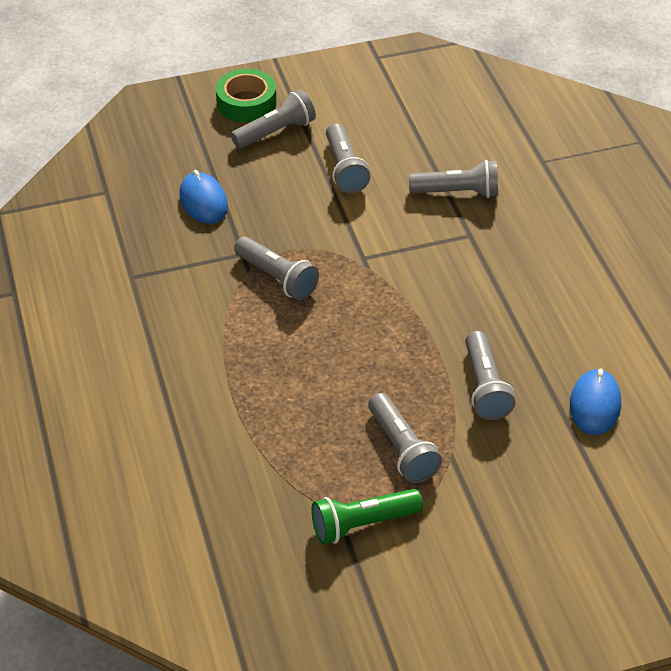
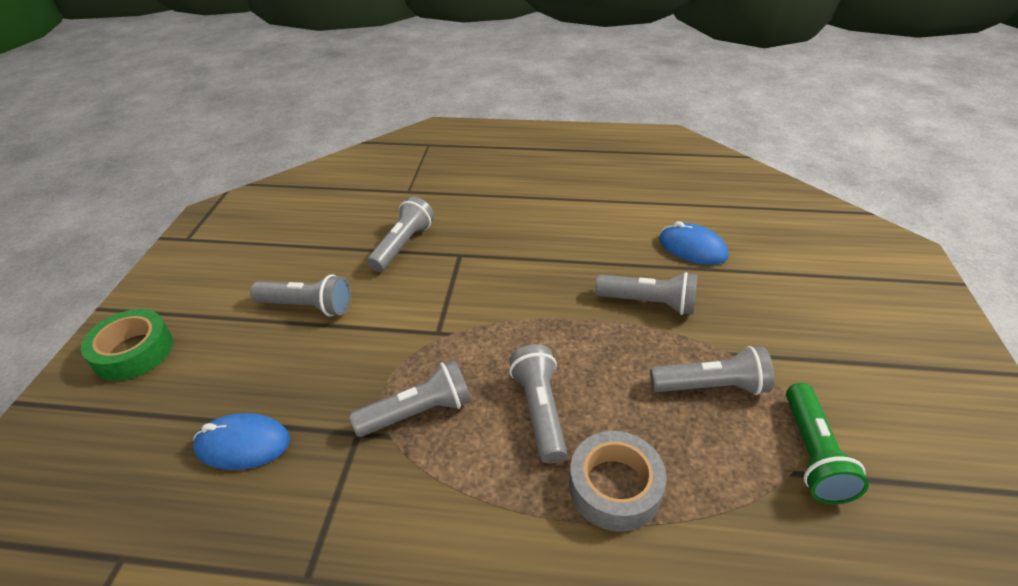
camera: 65 degrees left, 5 degrees down
(269, 407) = (615, 487): none -> grey tape
(276, 132) = (203, 341): grey flashlight -> grey flashlight (539, 411)

